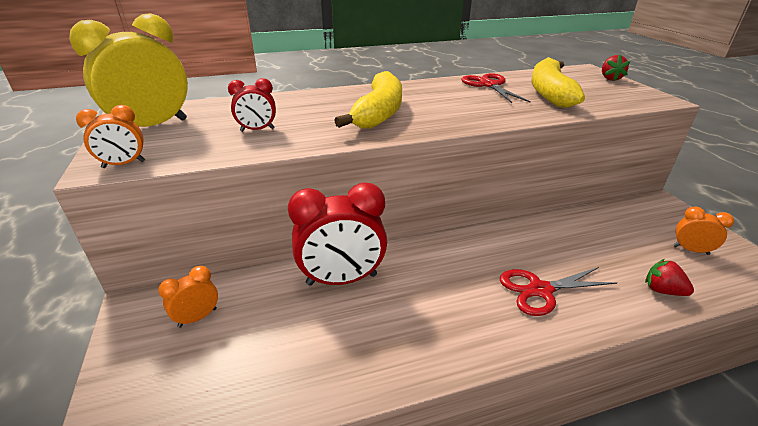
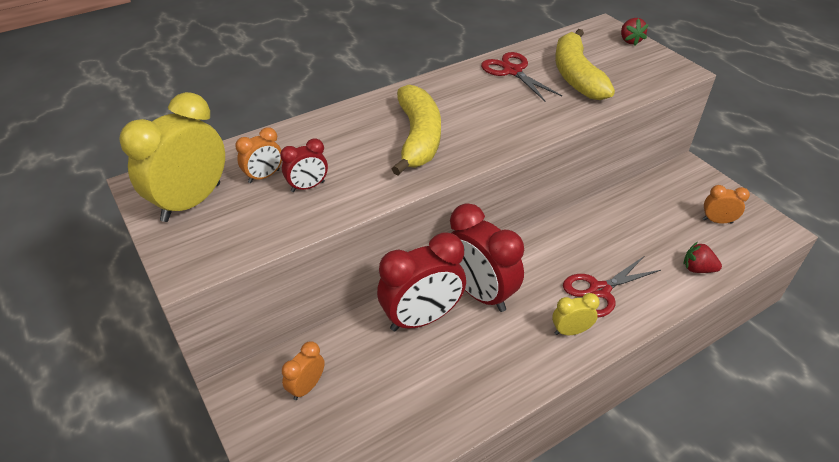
camera: 15 degrees left, 10 degrees up
(124, 164) = (206, 261): orange clock -> orange clock (264, 176)
(409, 269) = (479, 293): none -> red clock
(496, 323) = (570, 331): none -> yellow clock

